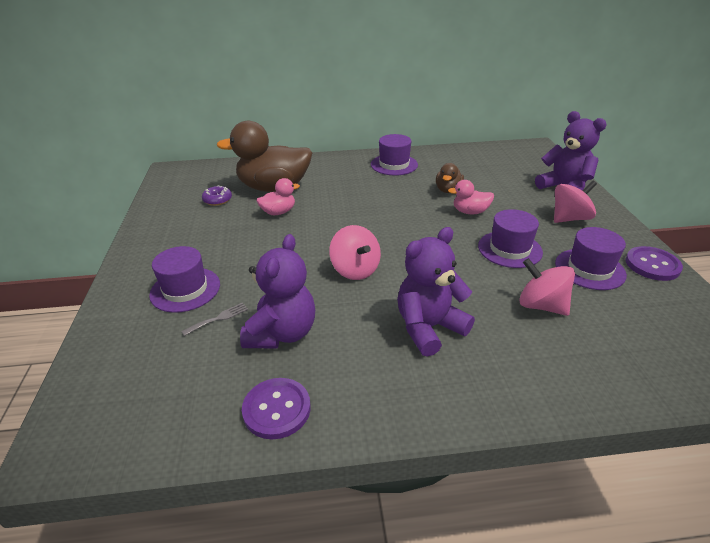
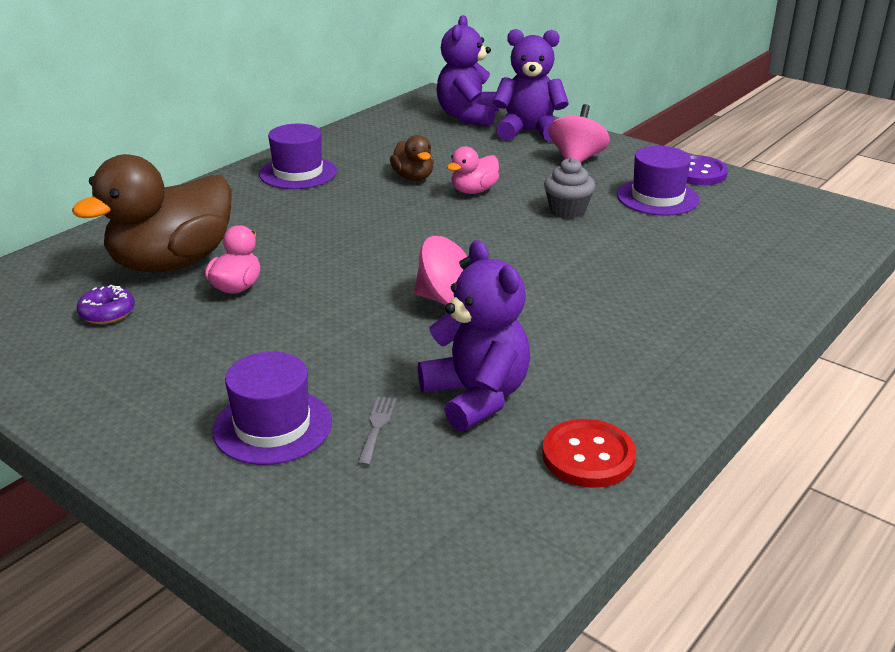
camera: 45 degrees left, 5 degrees down
(277, 409) = (588, 456): purple button -> red button
(429, 328) = (606, 313): purple teddy bear -> purple teddy bear (468, 117)
(509, 249) = (567, 210): purple hat -> grey cupcake
(541, 305) = (665, 246): pink spinning top -> none

